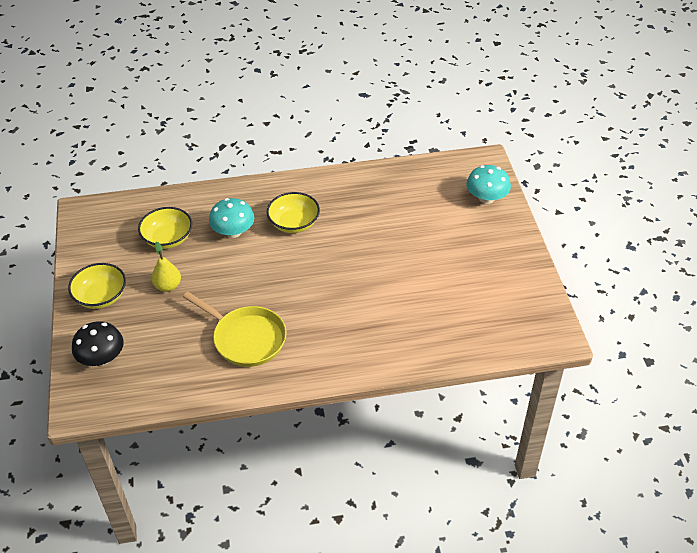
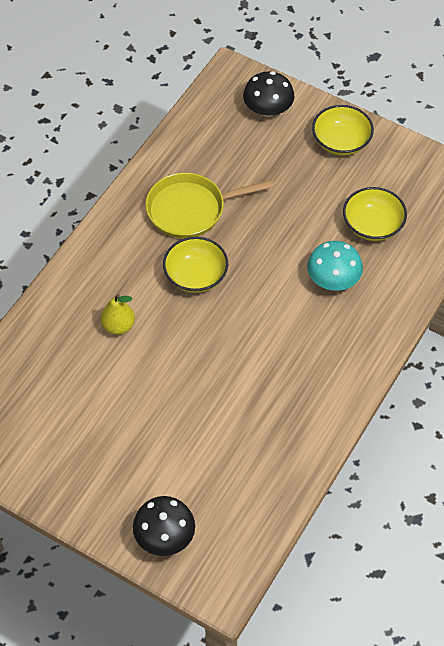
camera: 130 degrees right, 10 degrees up
(168, 286) = (308, 192): yellow pear -> yellow pear (118, 326)
(294, 223) = (297, 335): yellow bowl -> yellow bowl (196, 276)
(486, 198) = (164, 536): turquoise mushroom -> black mushroom

